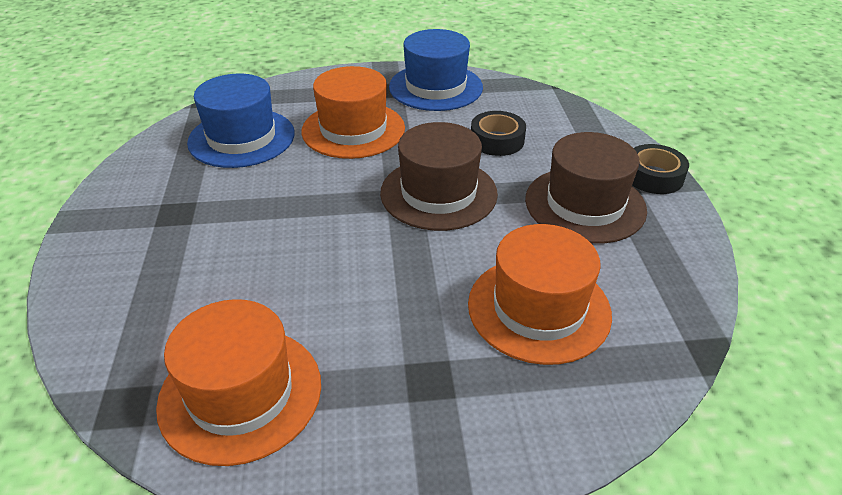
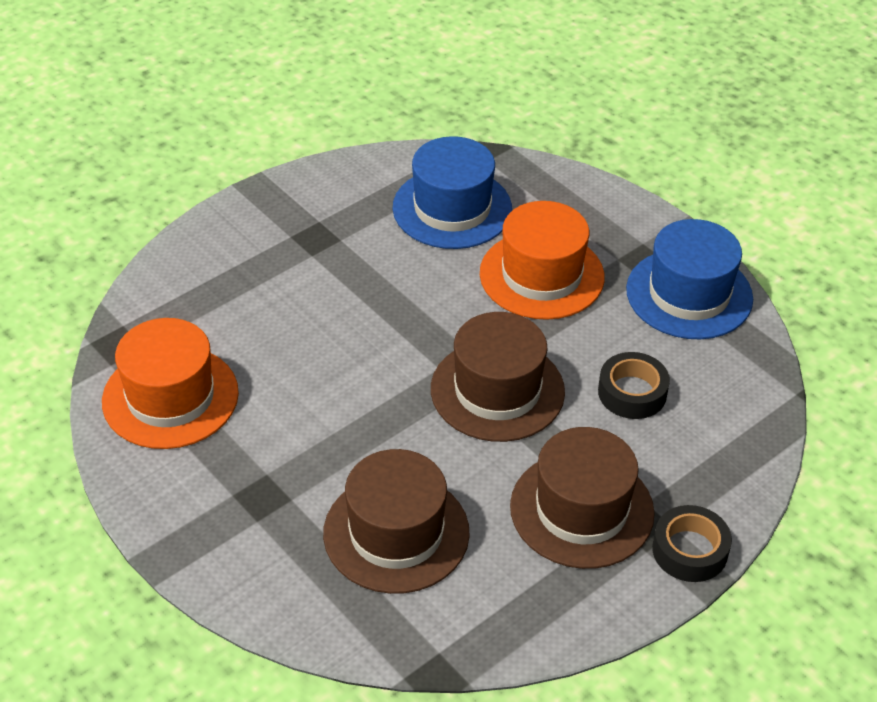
camera: 55 degrees right, 5 degrees up
(539, 308) = (396, 533): orange hat -> brown hat

